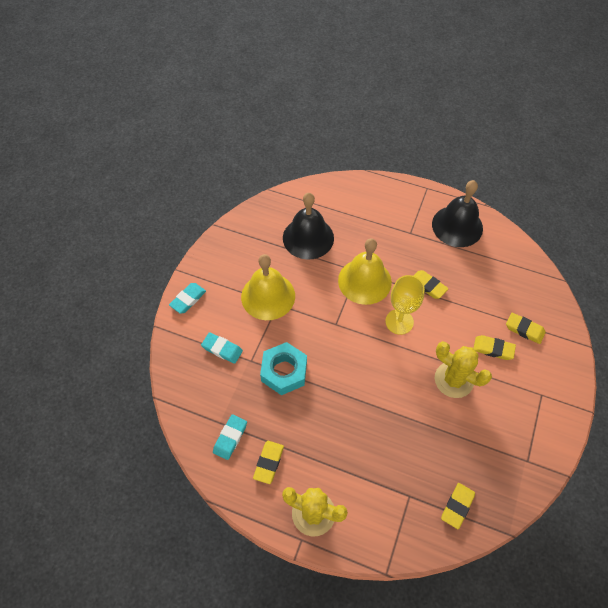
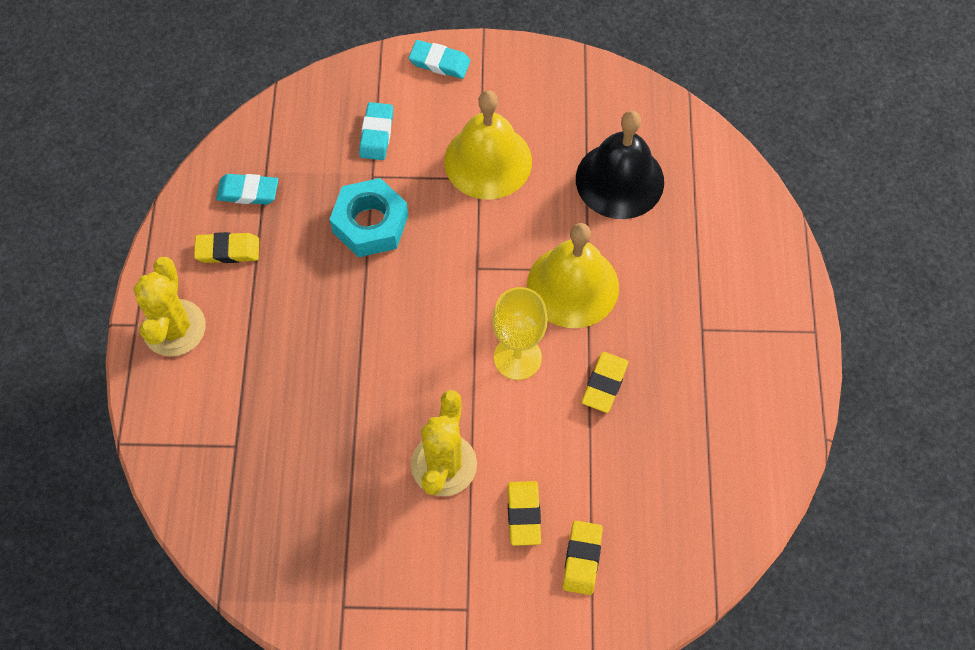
camera: 70 degrees right, 5 degrees up
(457, 226) = (753, 401): black bell -> none
(457, 506) = (239, 516): yellow eraser -> none

